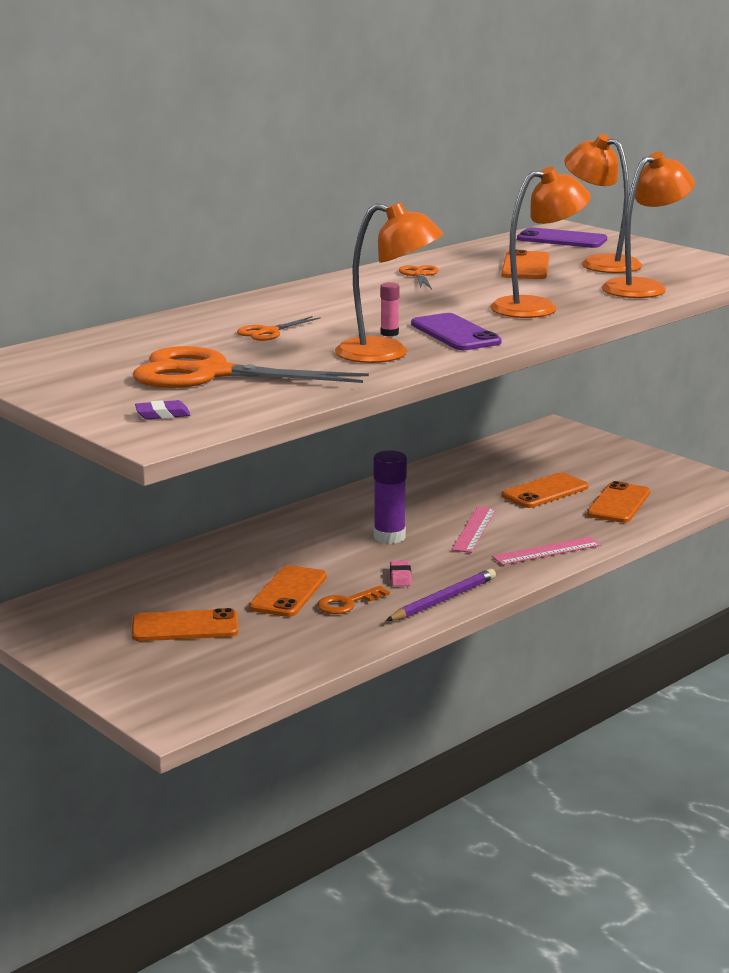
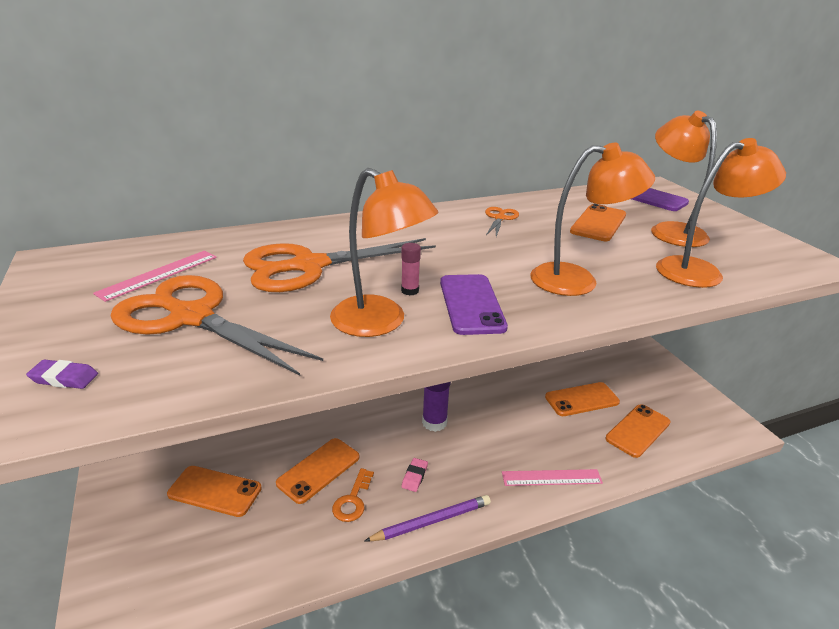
camera: 20 degrees right, 10 degrees up
(268, 332) = (309, 266): orange scissors -> orange scissors, size x2.23
(347, 603) = (353, 500): orange key -> orange key turned 60 degrees counterclockwise
(474, 529) = (504, 431): pink ruler -> pink ruler (158, 274)

